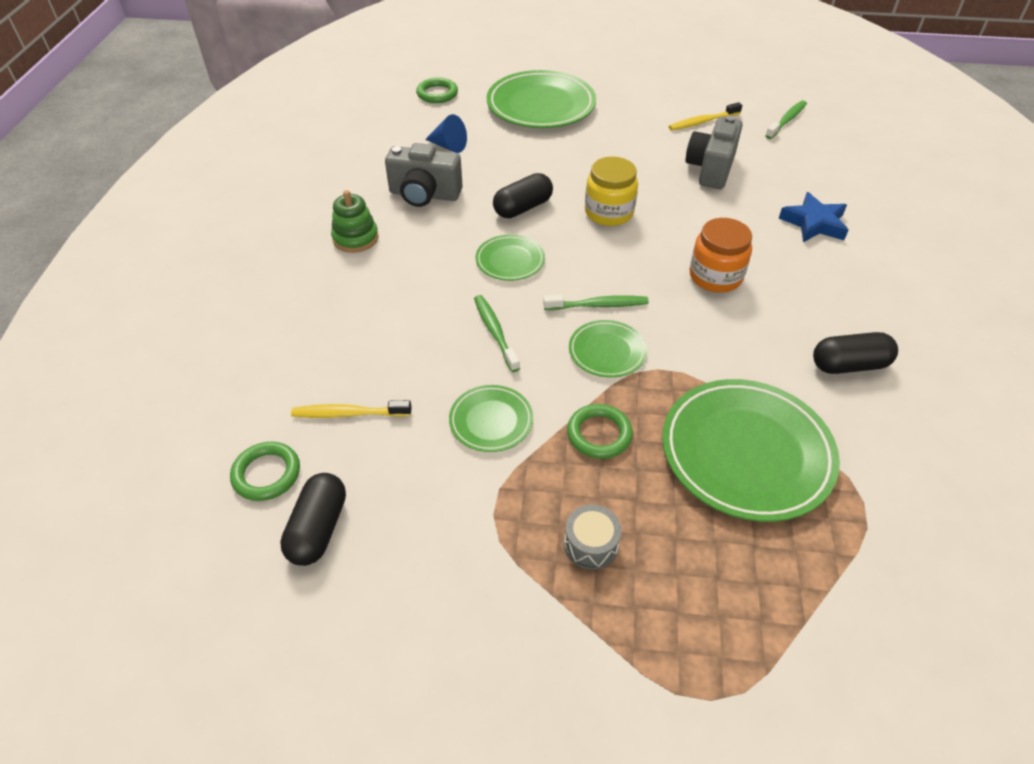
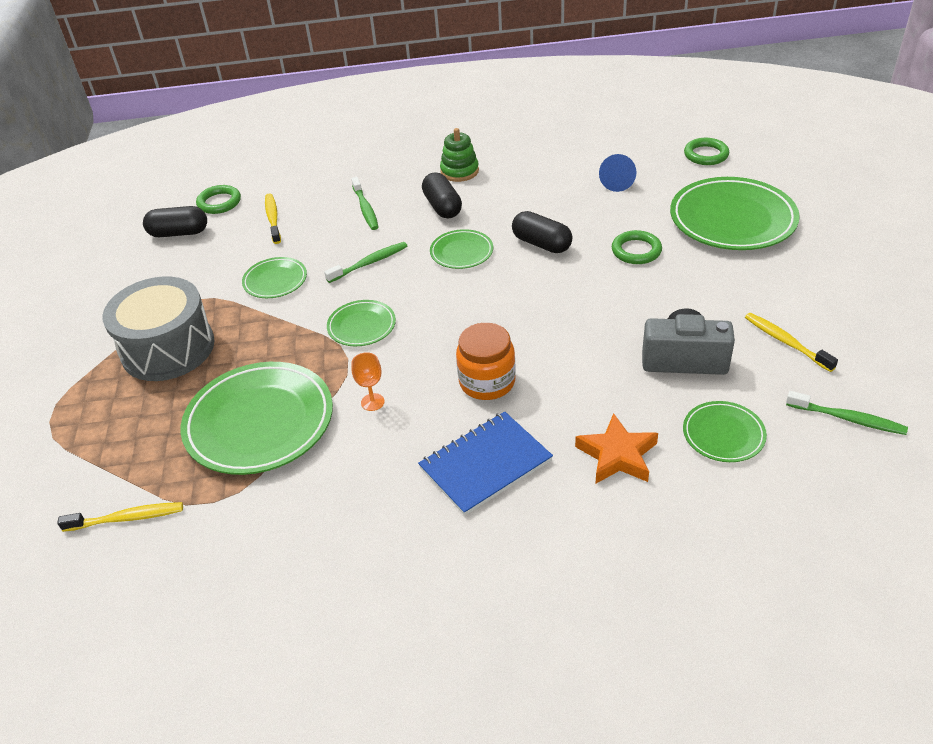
camera: 80 degrees right, 5 degrees down
(424, 195) = (534, 188): grey camera -> none
(591, 545) = (168, 348): grey drum -> grey drum, size x2.33
(598, 305) = (419, 312): green toothbrush -> green toothbrush (365, 208)
(599, 434) = (269, 336): green ring -> green ring (636, 251)
(609, 212) = (560, 297): yellow jar -> none
(729, 357) = (372, 402): none -> orange goblet
(796, 171) = (723, 434): none -> green plate
(814, 223) = (617, 455): blue star -> orange star
(820, 295) = (485, 464): none -> blue notebook
(849, 365) = (381, 490): black capsule -> black capsule (442, 207)
(889, 589) = (126, 518): none -> yellow toothbrush

